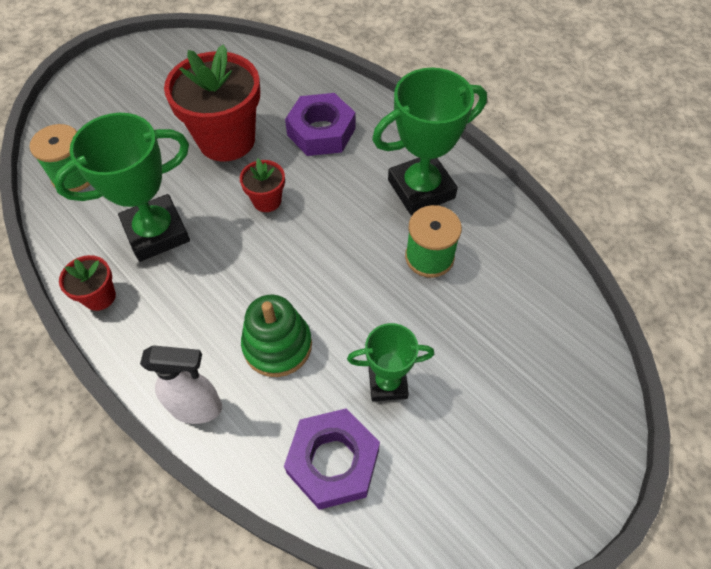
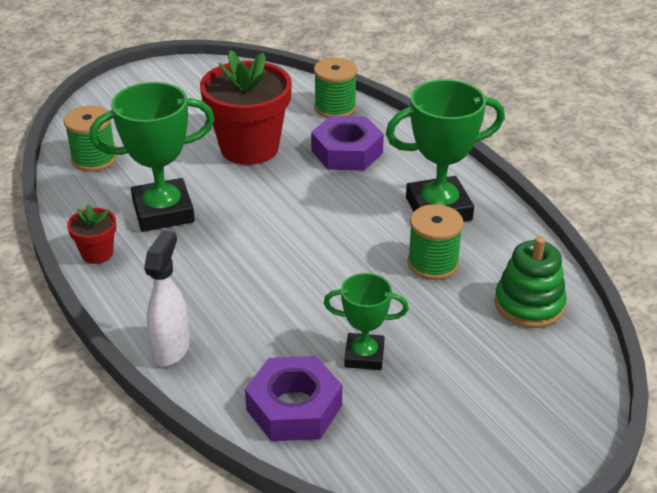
camera: 10 degrees right, 20 degrees down
(197, 408) = (171, 349): white spray bottle -> white spray bottle turned 90 degrees counterclockwise
(267, 201) = (278, 200): red flower pot -> none
(277, 345) = (261, 312): green stacking toy -> green stacking toy (529, 304)
(299, 79) = (335, 108): none -> green spool

